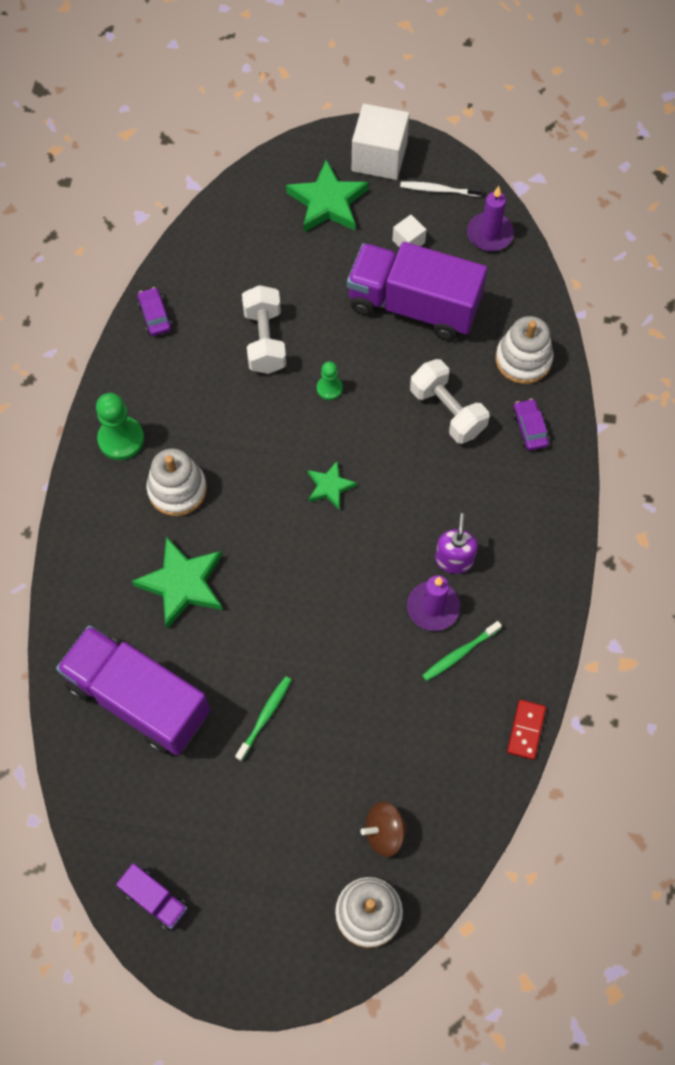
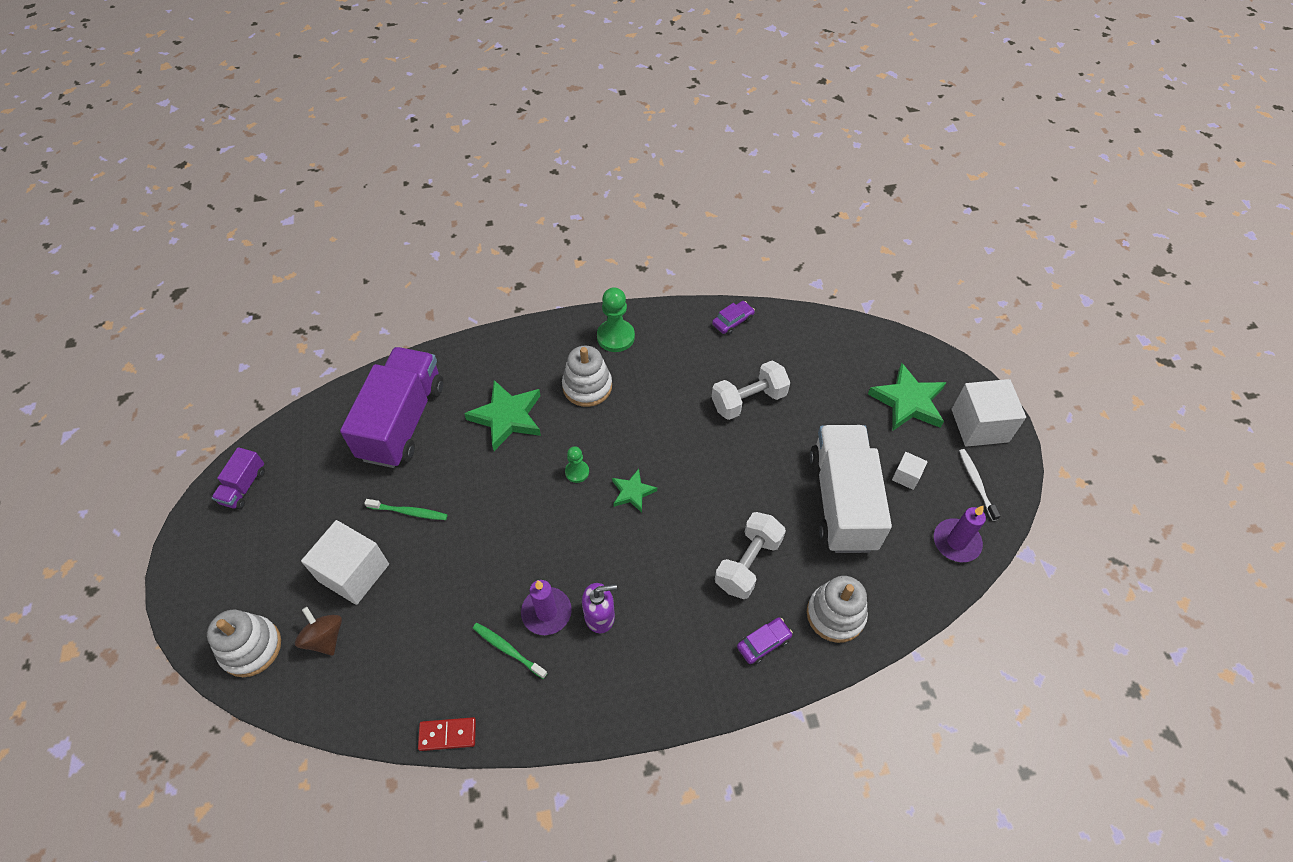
camera: 70 degrees right, 10 degrees down
(318, 789) = (354, 572): none -> white cube
(329, 388) = (726, 462): green pawn -> green pawn (577, 472)
(413, 306) = (842, 501): purple truck -> white truck

